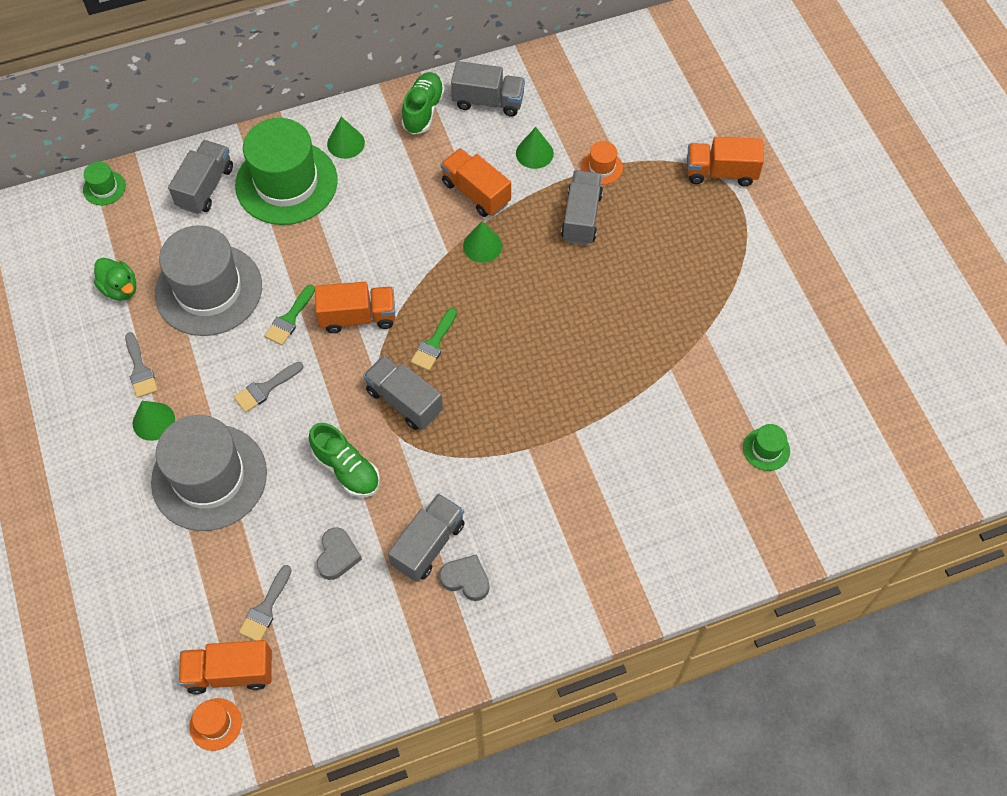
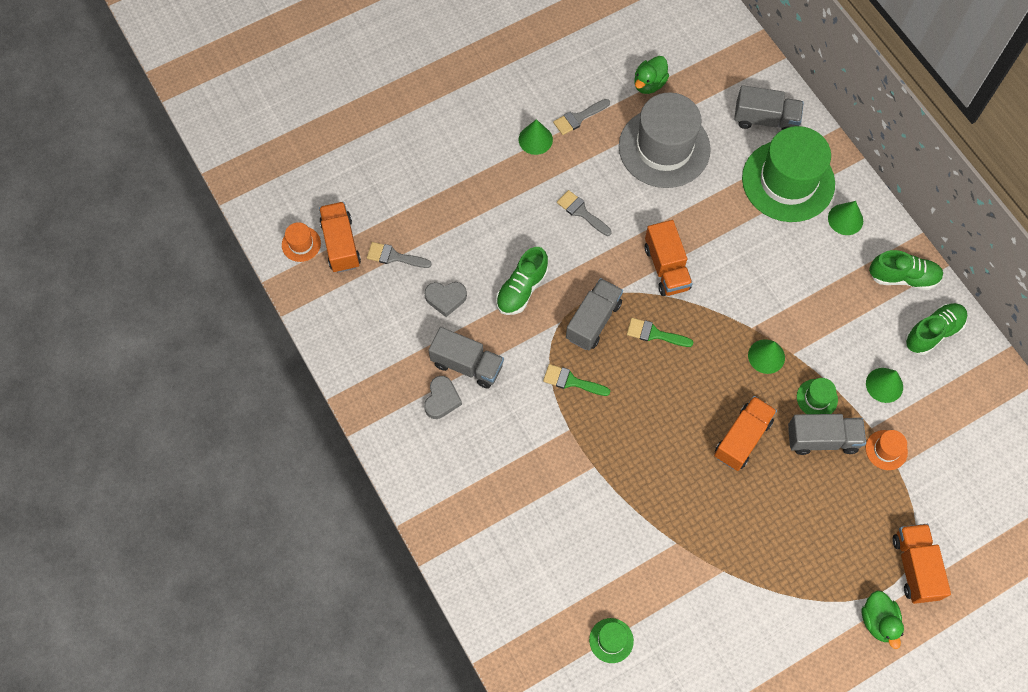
camera: 80 degrees right, 5 degrees up
(104, 188) = (742, 45): green hat -> green hat (817, 398)
(209, 477) = (495, 191): grey hat -> none
(289, 319) = (651, 215): green brush -> green brush (571, 381)
(476, 192) = (823, 340): orange truck -> orange truck (742, 438)
(488, 101) = (933, 332): grey truck -> green shoe
(769, 213) = (878, 621): none -> green duck

